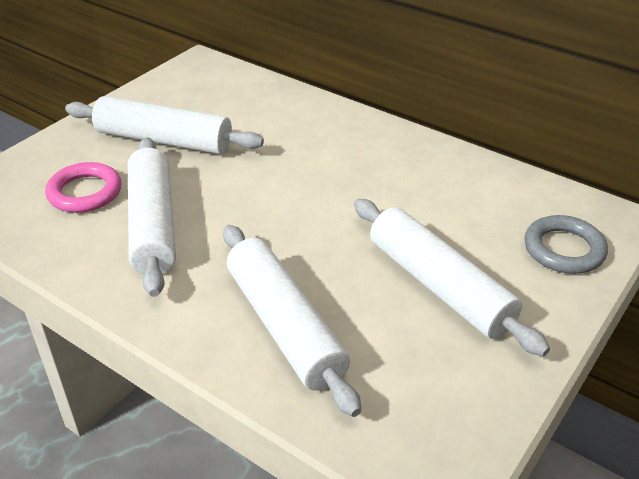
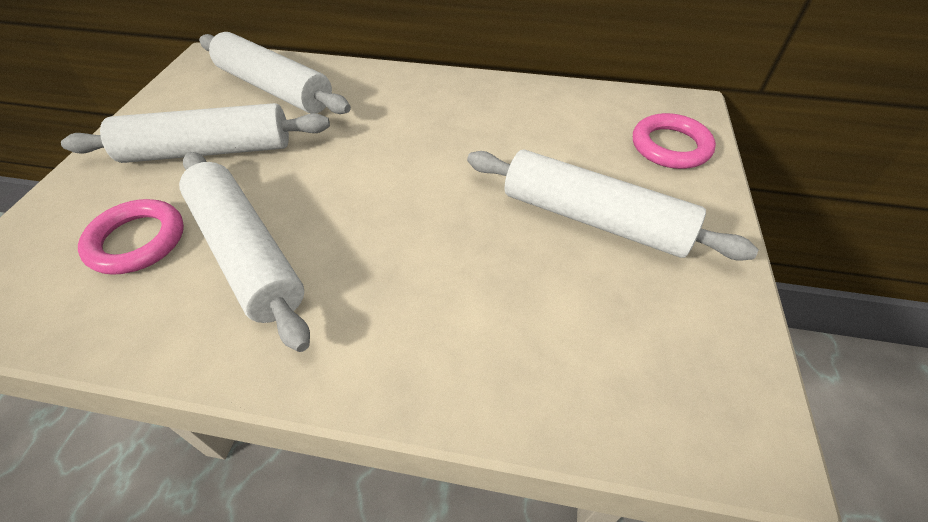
camera: 25 degrees left, 10 degrees up
(285, 326) = (473, 323): white rolling pin -> white rolling pin (275, 88)
(564, 249) = (670, 146): grey ring -> pink ring

